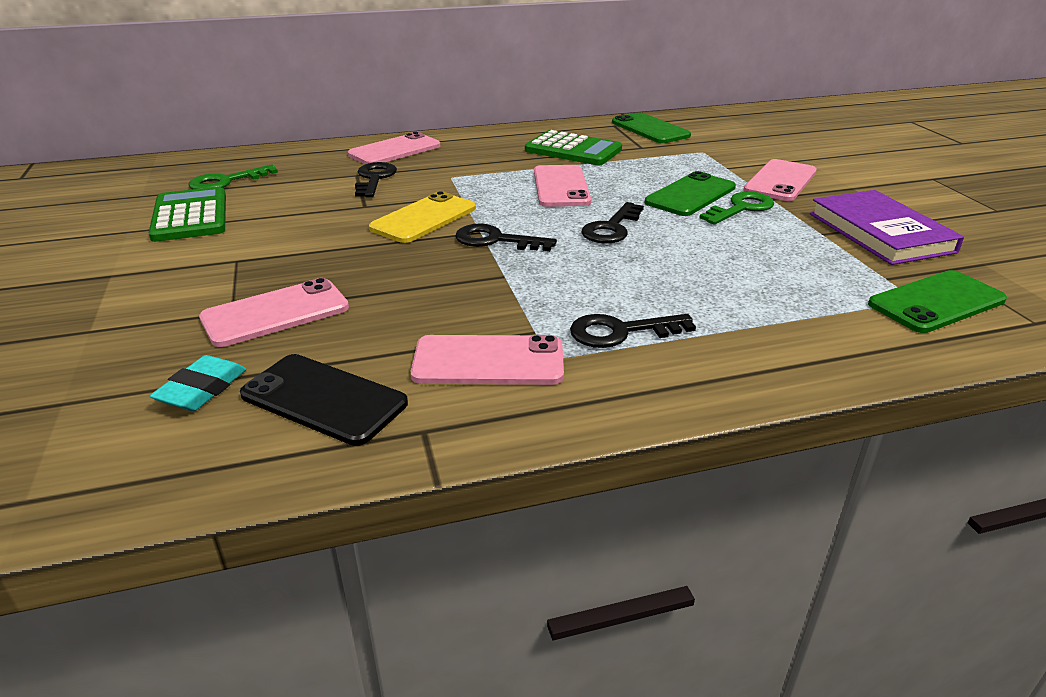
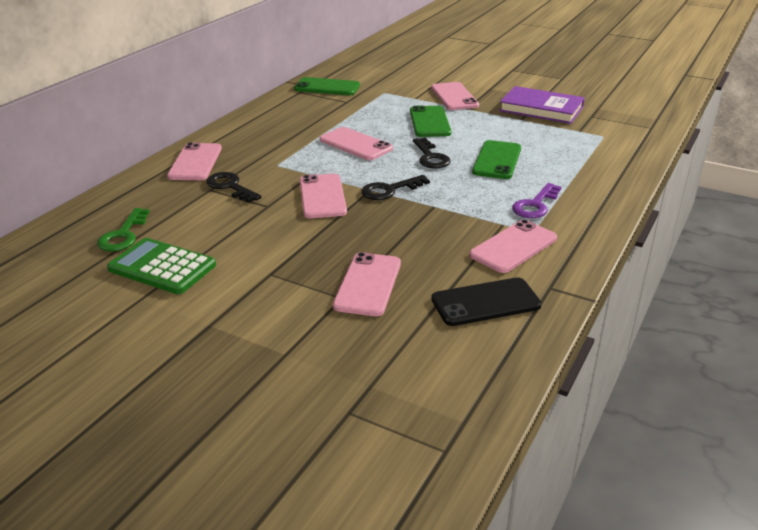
camera: 45 degrees left, 0 degrees up
(202, 389) = (423, 334): turquoise eraser -> none
(424, 218) = (322, 196): yellow phone -> pink phone
(573, 150) = (312, 118): green calculator -> none
(621, 332) = (535, 205): black key -> purple key
(741, 208) = (466, 120): green key -> none
(936, 302) = (612, 134): green phone -> green phone (497, 160)

